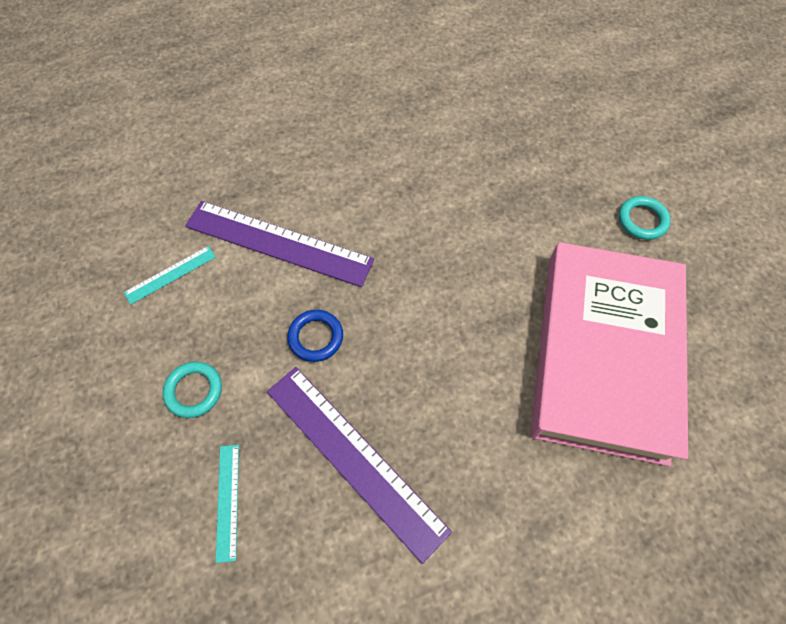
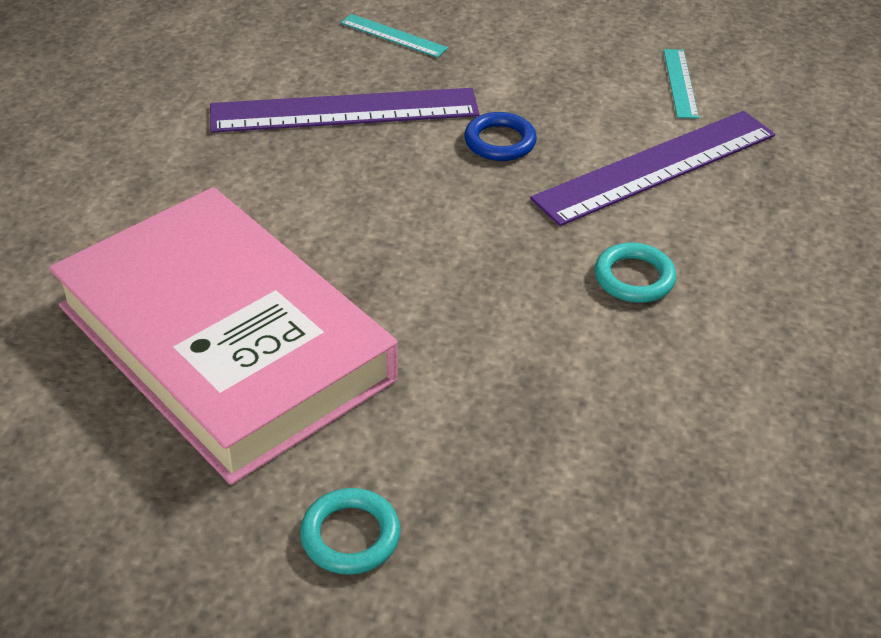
camera: 125 degrees right, 20 degrees down
(194, 391) = (521, 53): turquoise ring -> turquoise ring (634, 278)

